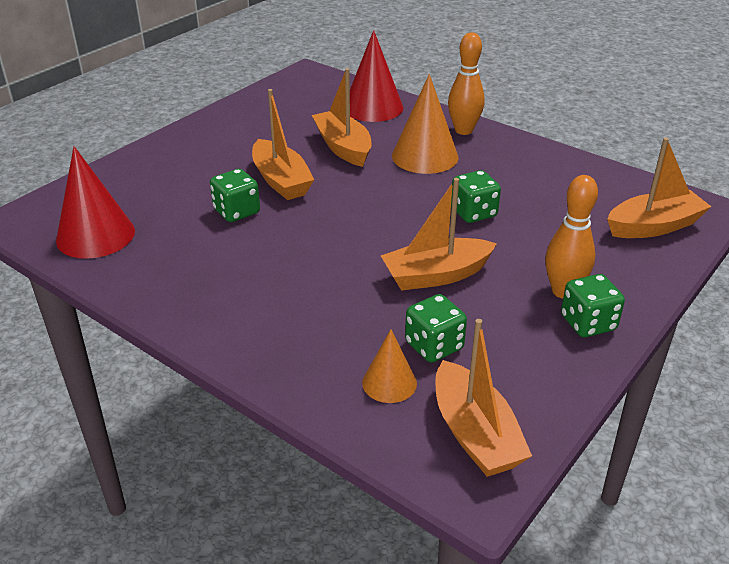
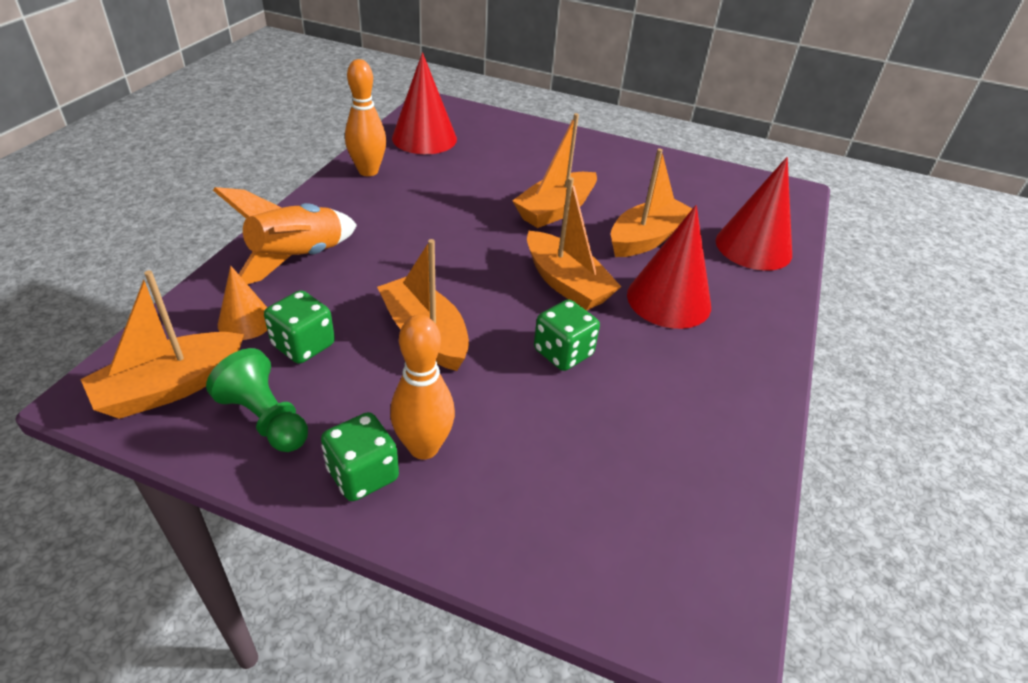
camera: 70 degrees right, 5 degrees up
(236, 211) = (489, 195): green dice -> none
(297, 343) = (297, 259): none -> orange rocket
(425, 156) = (668, 300): orange cone -> red cone
(463, 130) = (757, 327): orange bowling pin -> orange bowling pin (368, 171)
(524, 372) = (266, 419): none -> green pawn
(654, 226) = (621, 553): orange boat -> orange boat (566, 283)

